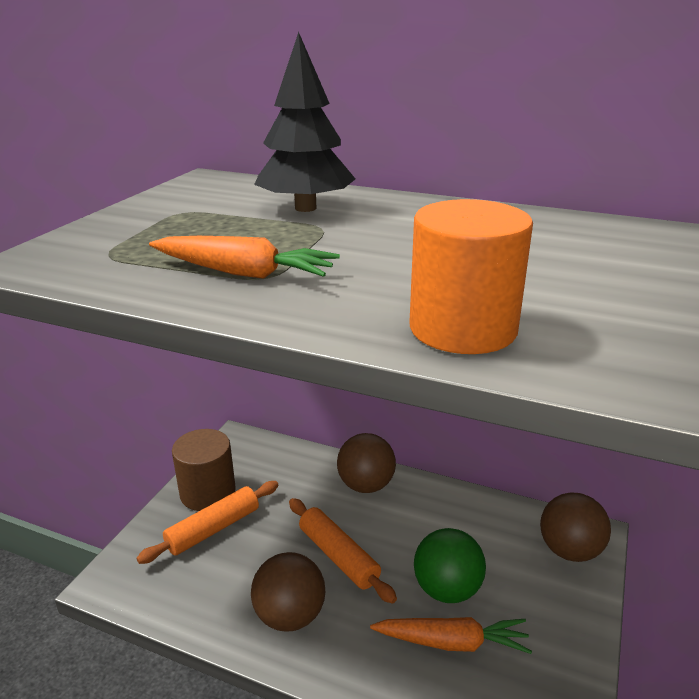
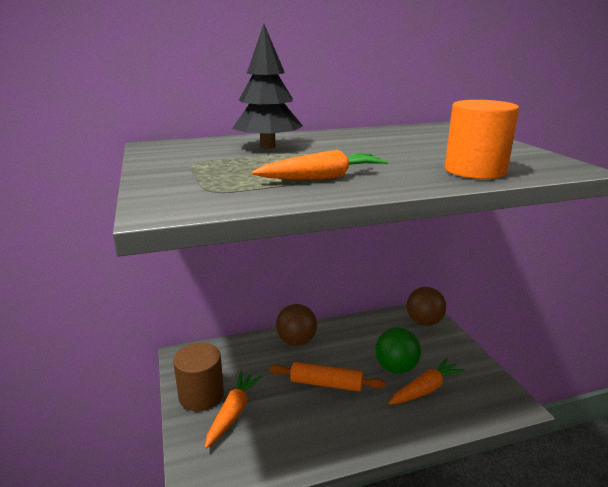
camera: 40 degrees left, 5 degrees down
(213, 529) = (233, 413): orange rolling pin -> orange carrot
(290, 615) = (338, 428): brown ball -> none

